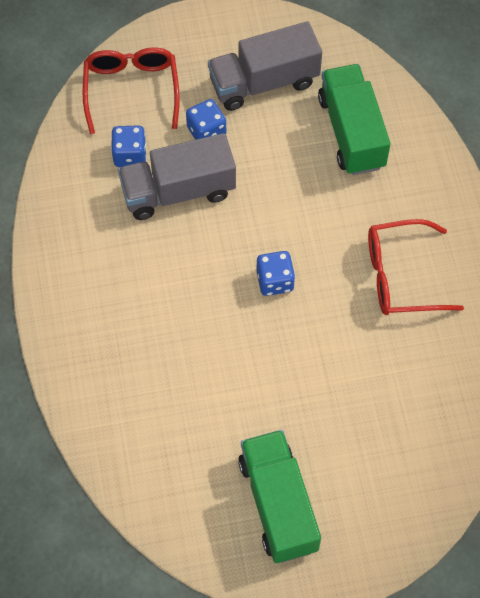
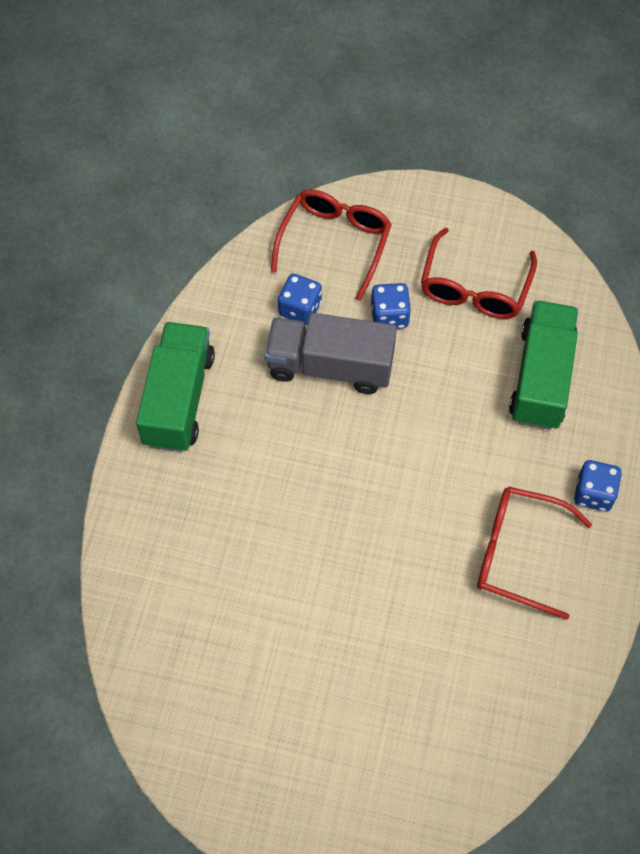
camera: 25 degrees right, 0 degrees up
(264, 82) = (474, 288): grey truck -> red glasses
(275, 281) = (382, 501): blue dice -> blue dice (593, 493)
(278, 504) = (269, 740): green truck -> green truck (179, 399)

